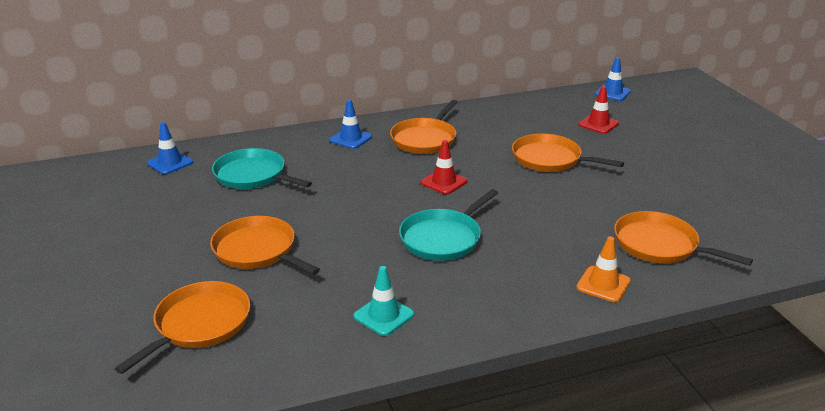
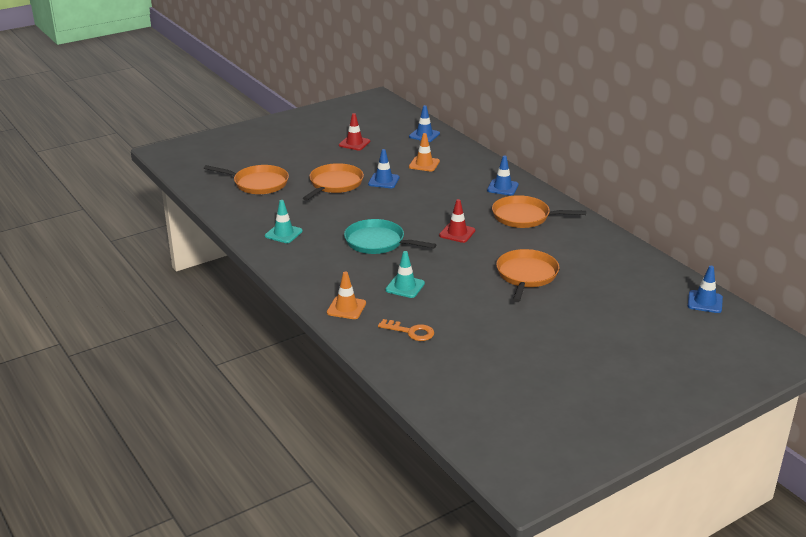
camera: 75 degrees right, 0 degrees up
(253, 175) = (424, 164): turquoise pan -> orange traffic cone
(277, 210) = (383, 181): none -> blue traffic cone
(559, 234) = (405, 287): none -> turquoise traffic cone
(598, 124) = (618, 296): red traffic cone -> red traffic cone (354, 143)
(660, 245) = (411, 332): orange pan -> orange key

